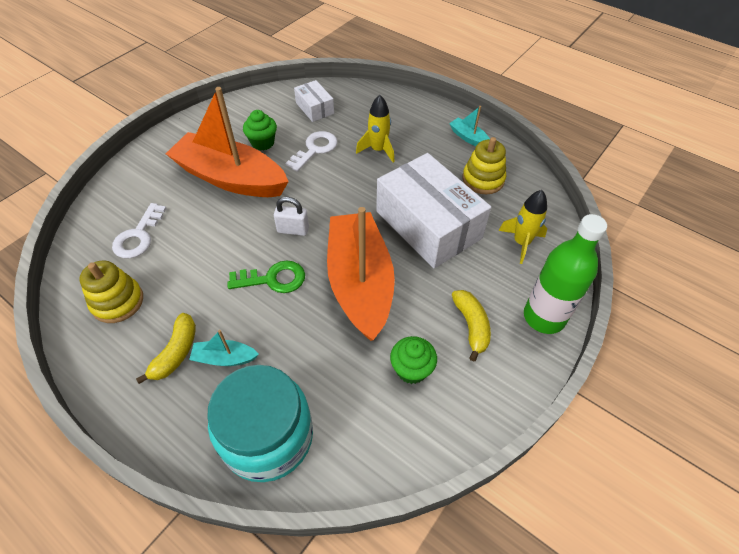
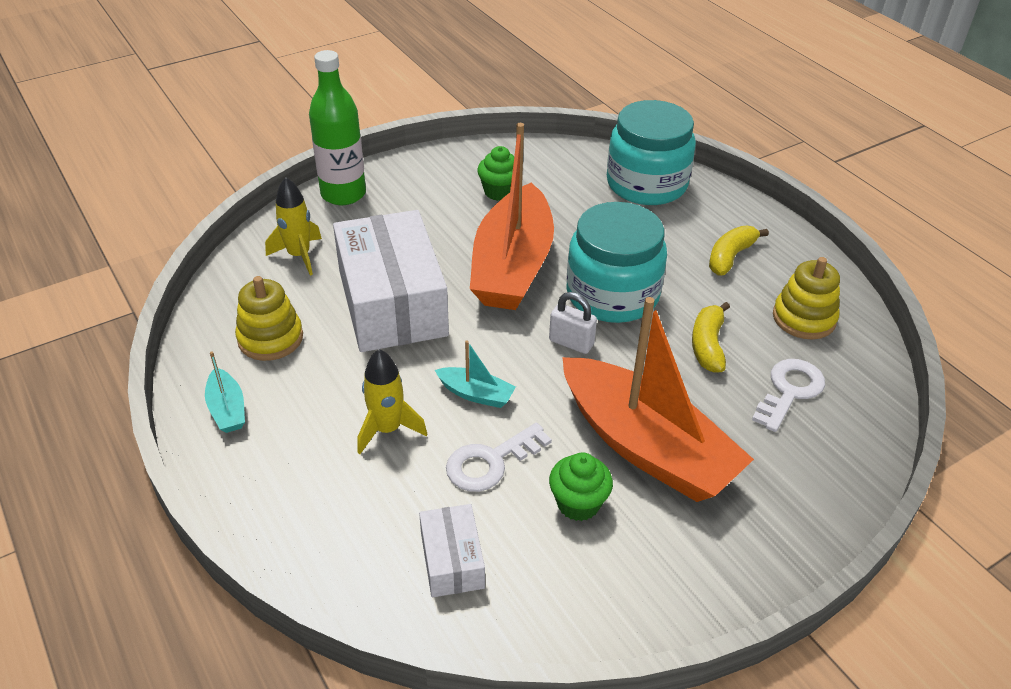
camera: 160 degrees left, 10 degrees down
(225, 358) = (679, 241): turquoise boat -> turquoise boat (476, 394)
(273, 279) = (612, 294): green key -> turquoise jar
(471, 326) = (420, 205): yellow banana -> yellow banana (708, 345)

